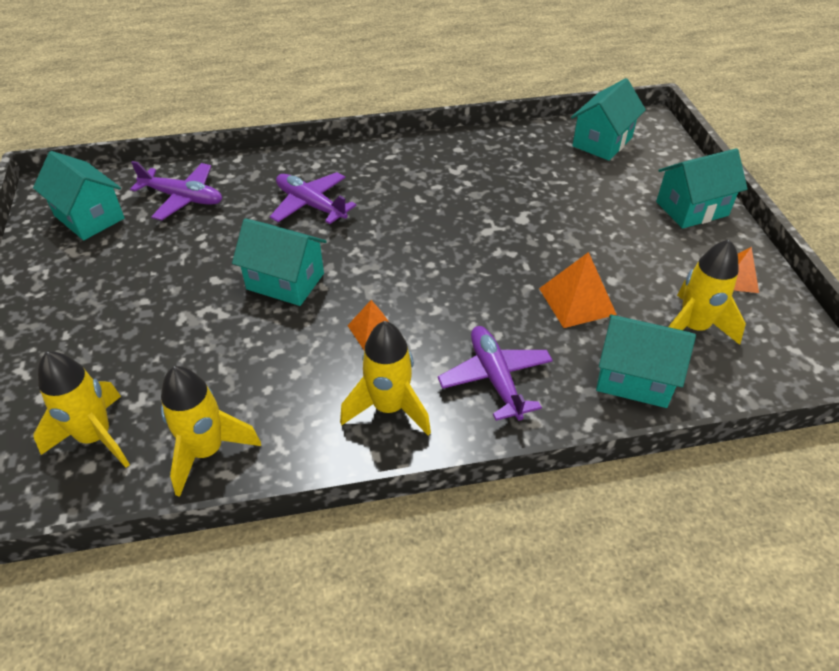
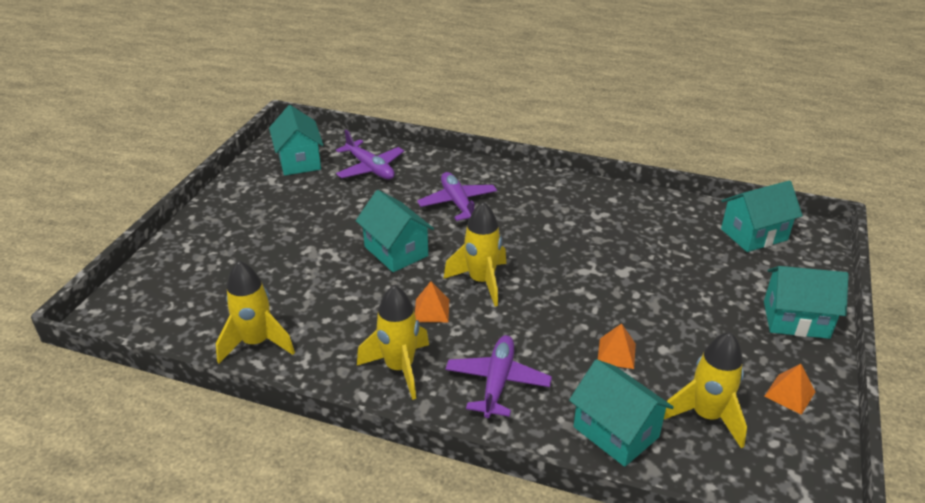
camera: 30 degrees right, 10 degrees down
(96, 437) = (198, 304): yellow rocket -> yellow rocket (481, 281)
(577, 301) = (616, 353): orange pyramid -> orange pyramid, size x0.65

